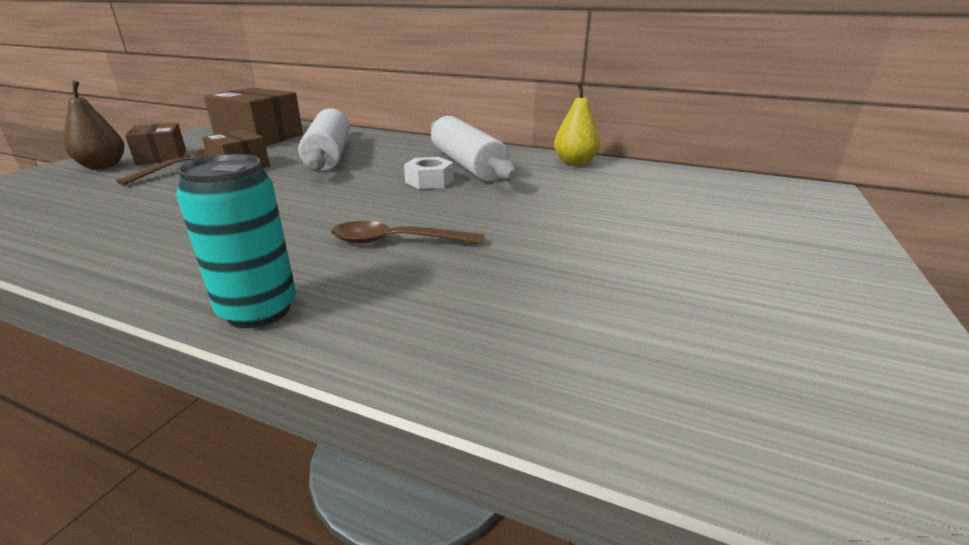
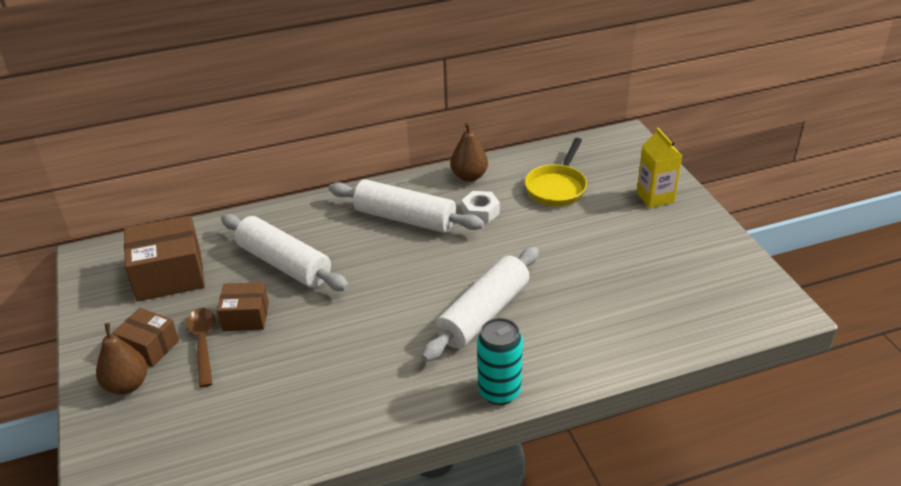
camera: 40 degrees left, 10 degrees up
(397, 241) = (483, 314): brown spoon -> white rolling pin
(429, 181) = (411, 251): white nut -> white nut (480, 212)
(574, 163) = (469, 176): yellow pear -> brown pear
(661, 194) = (557, 187): none -> yellow pan
(802, 242) = (655, 197): none -> yellow carton

